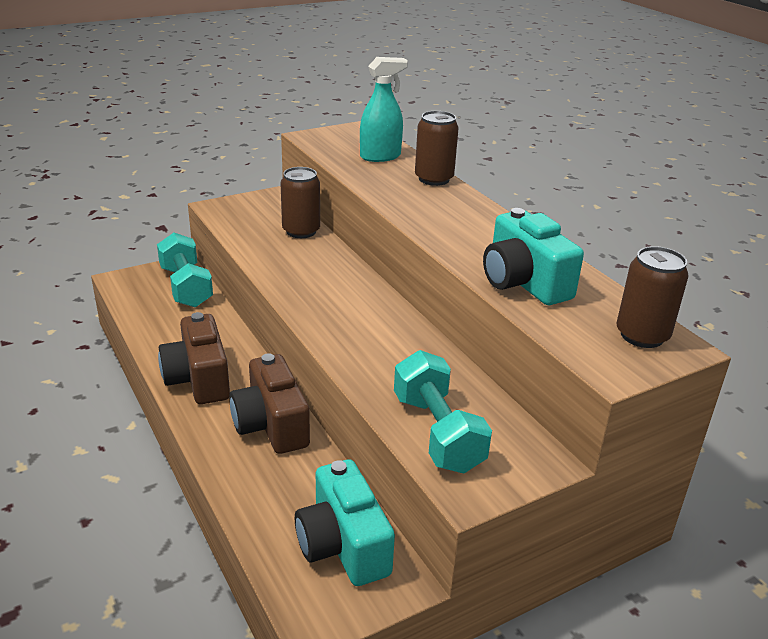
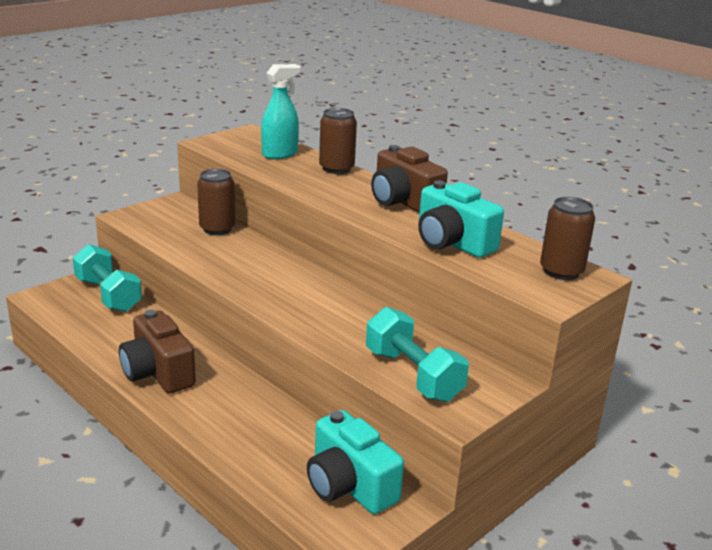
camera: 15 degrees left, 5 degrees down
(271, 425) = (243, 401): brown camera -> brown camera (403, 202)

